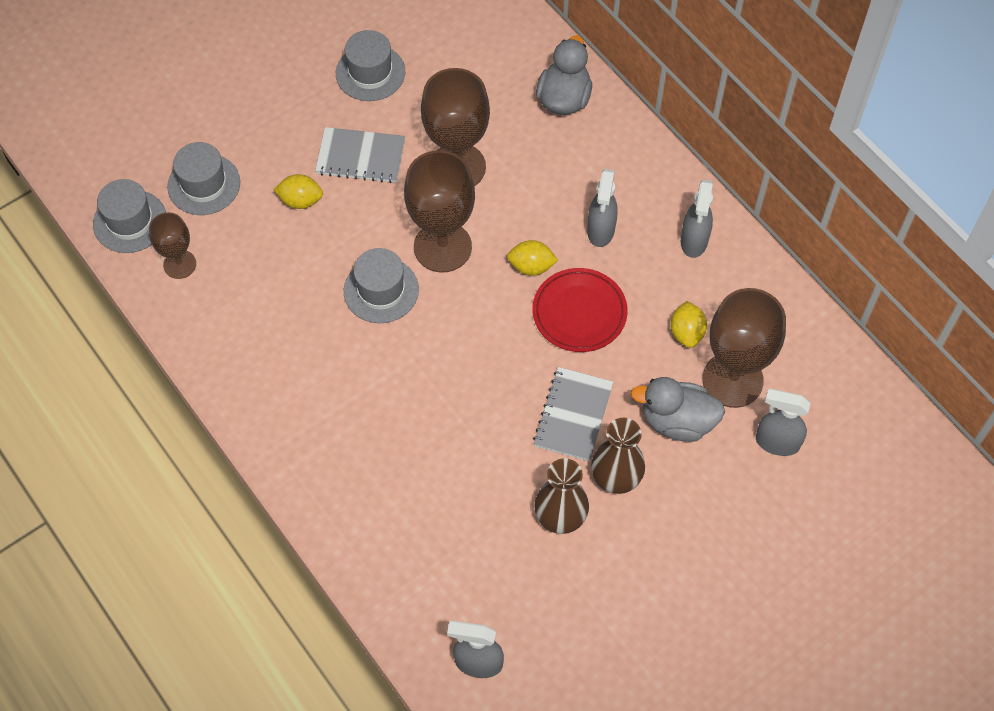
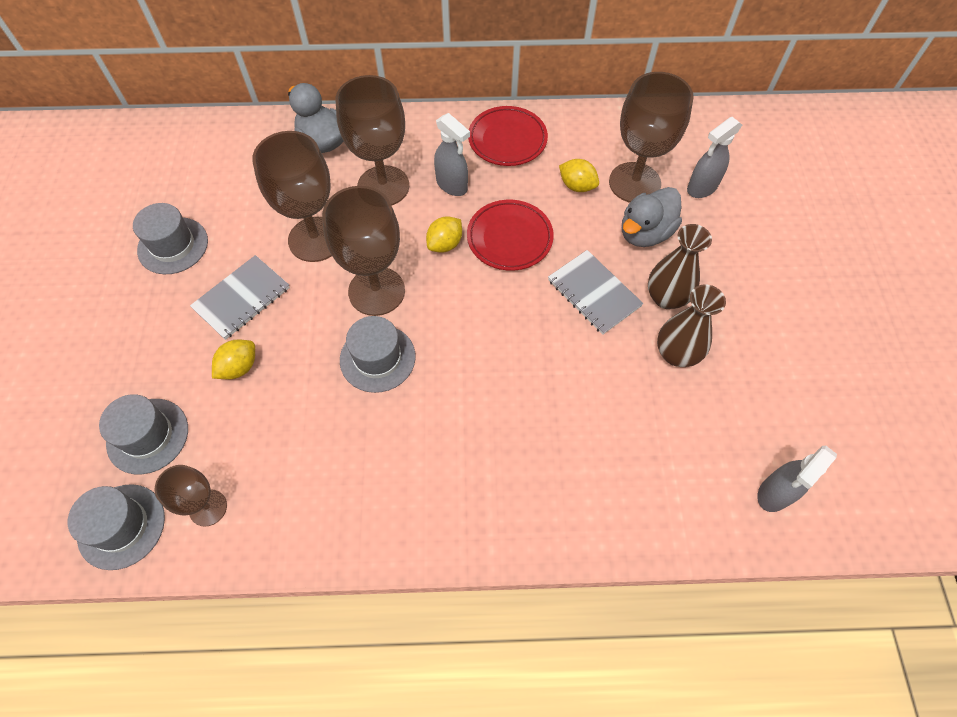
camera: 55 degrees left, 0 degrees up
(554, 178) = (383, 186): none -> brown goblet
(694, 241) = (507, 140): grey spray bottle -> red plate

